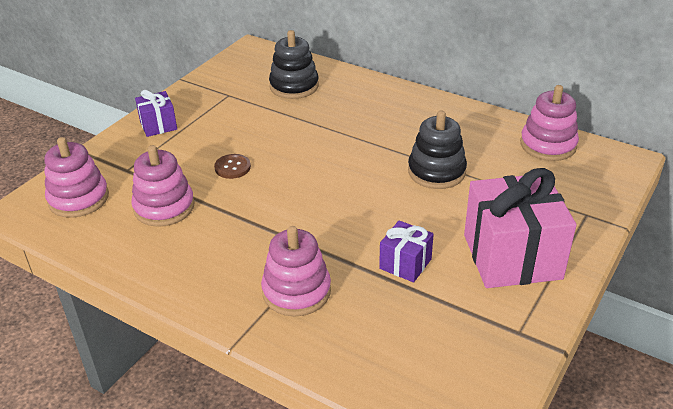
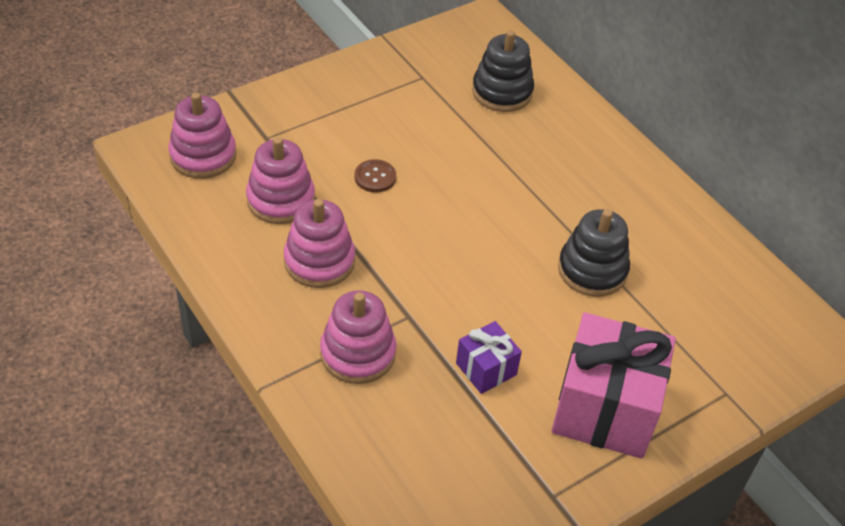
camera: 20 degrees right, 10 degrees up
(158, 125) = (326, 91): purple gift -> none
(548, 145) = (747, 286): pink stacking toy -> pink stacking toy (319, 261)

